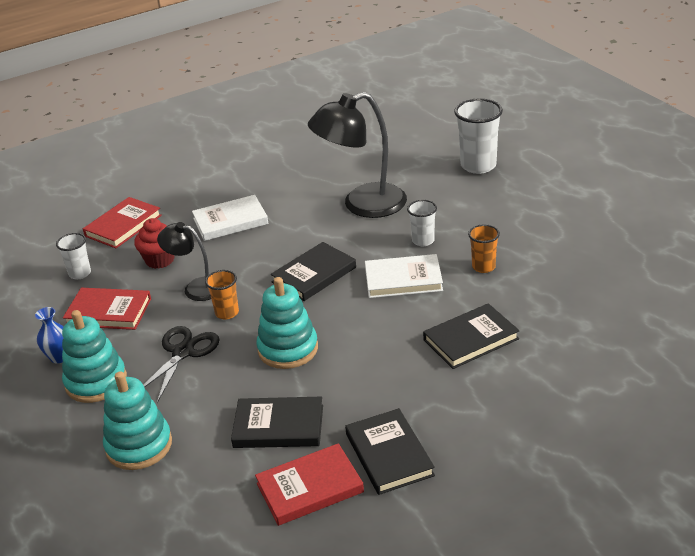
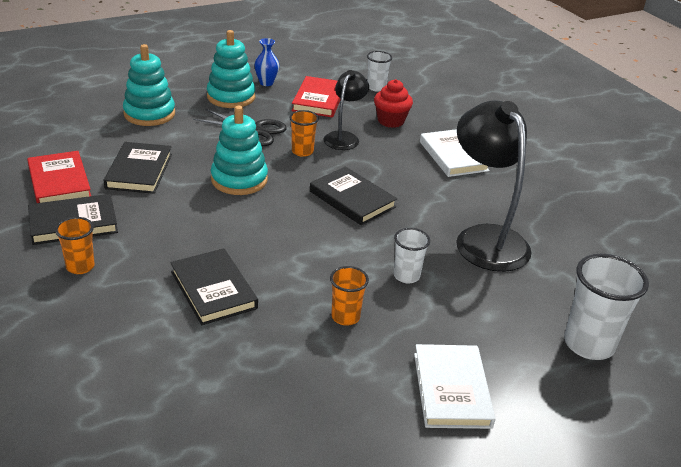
camera: 85 degrees right, 0 degrees up
(123, 226) = (448, 104): red book -> none
(403, 280) = (332, 254): white book -> white book (451, 389)
(461, 430) = (80, 266): none -> orange cup

